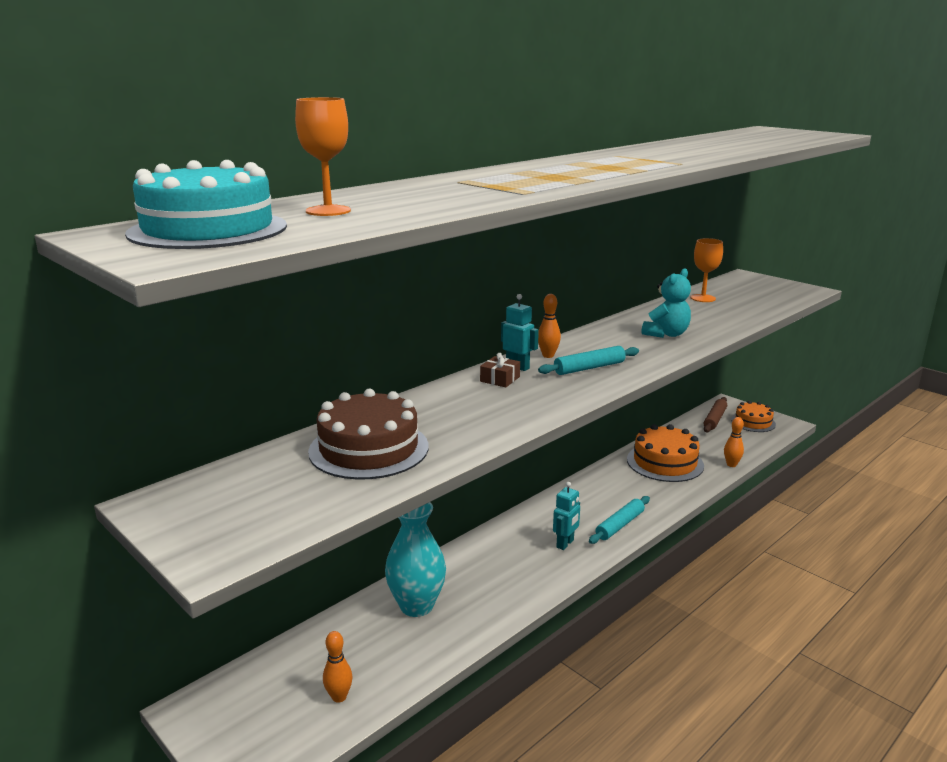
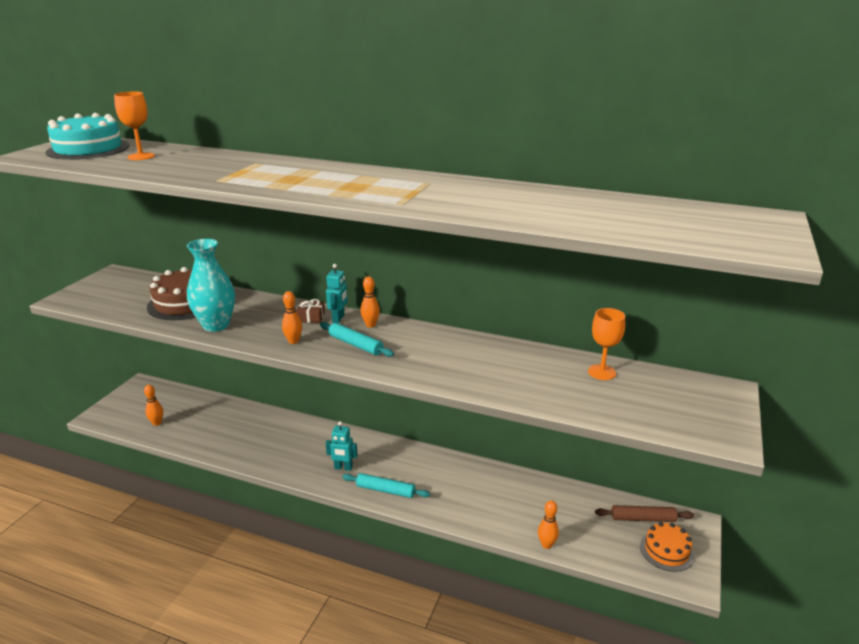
camera: 65 degrees right, 5 degrees up
(416, 606) = (244, 424): turquoise vase -> turquoise vase (216, 325)
(556, 395) = (293, 341): none -> orange bowling pin
(665, 462) = (513, 498): orange cake -> none
(666, 334) = (466, 366): turquoise teddy bear -> none

